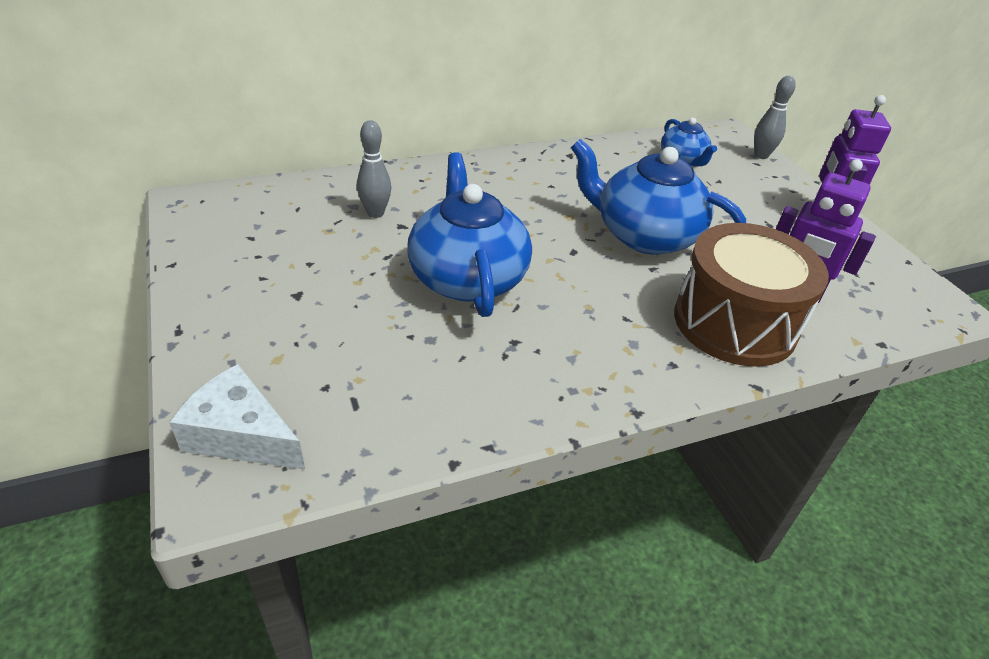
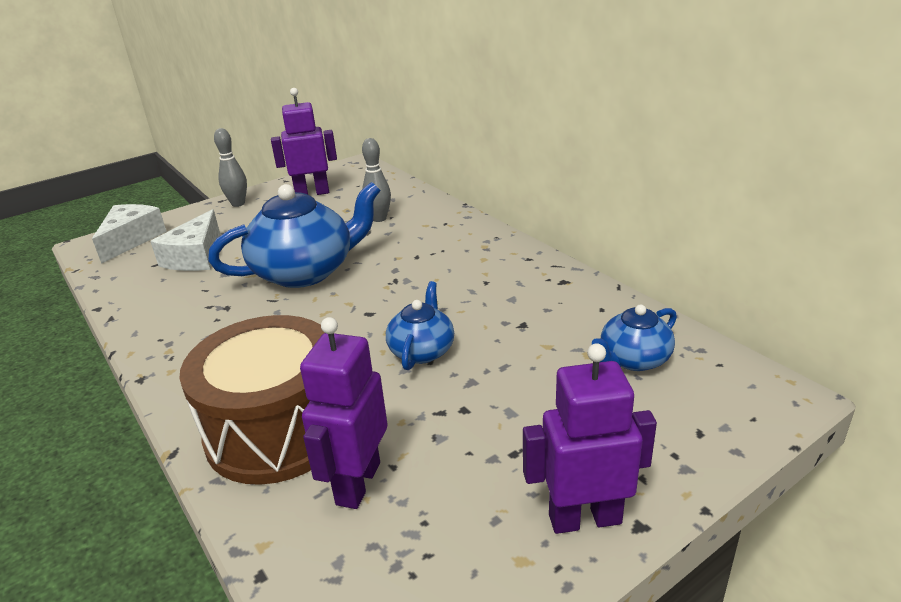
camera: 80 degrees right, 10 degrees down
(248, 247) = (312, 193): none -> purple robot
(362, 363) = (195, 256): none -> white cheese
(644, 235) = (422, 350): blue teapot -> blue teapot, size x0.53
(761, 155) = (732, 436): grey bowling pin -> grey bowling pin (238, 204)

